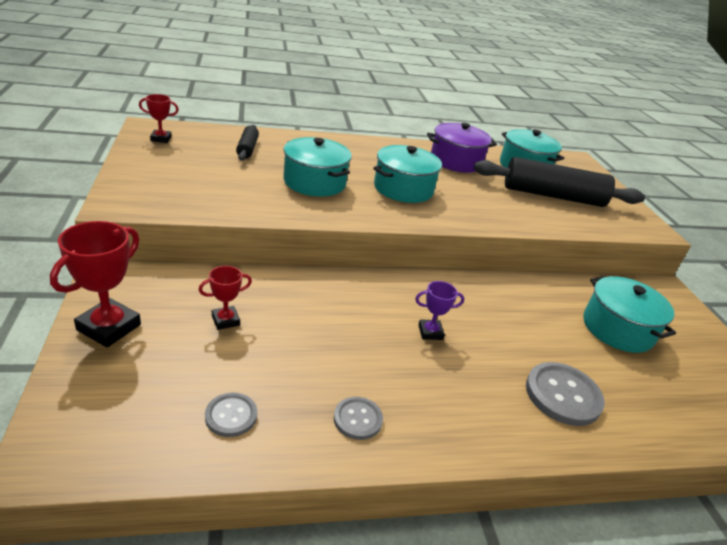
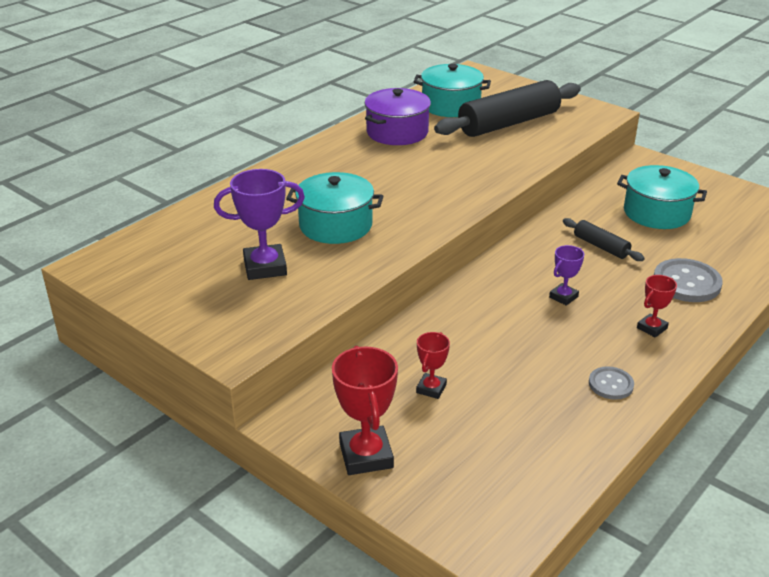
camera: 35 degrees left, 0 degrees up
(161, 139) = (129, 270): red trophy -> red trophy (652, 328)
(228, 177) = (265, 267): none -> purple trophy
(231, 416) = (543, 441): grey button -> none
(247, 148) = (222, 229): black rolling pin -> black rolling pin (601, 247)
(403, 189) = (406, 186): turquoise pot -> none

